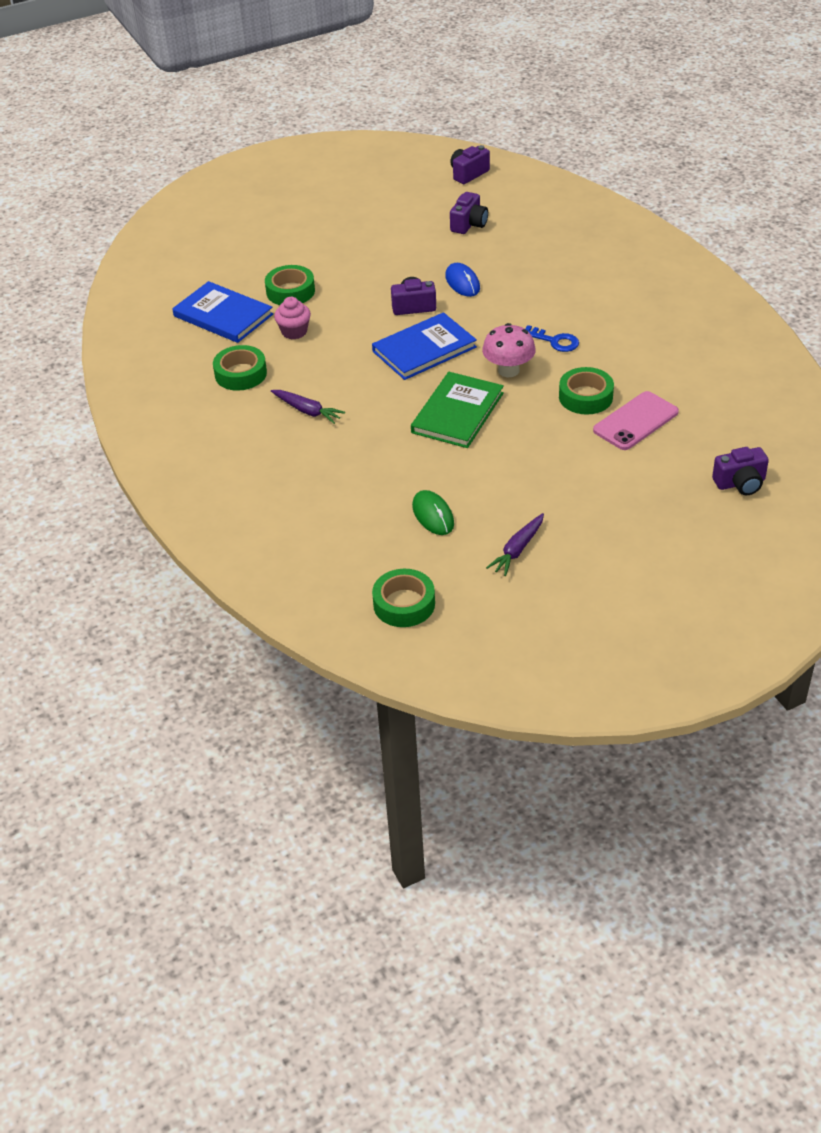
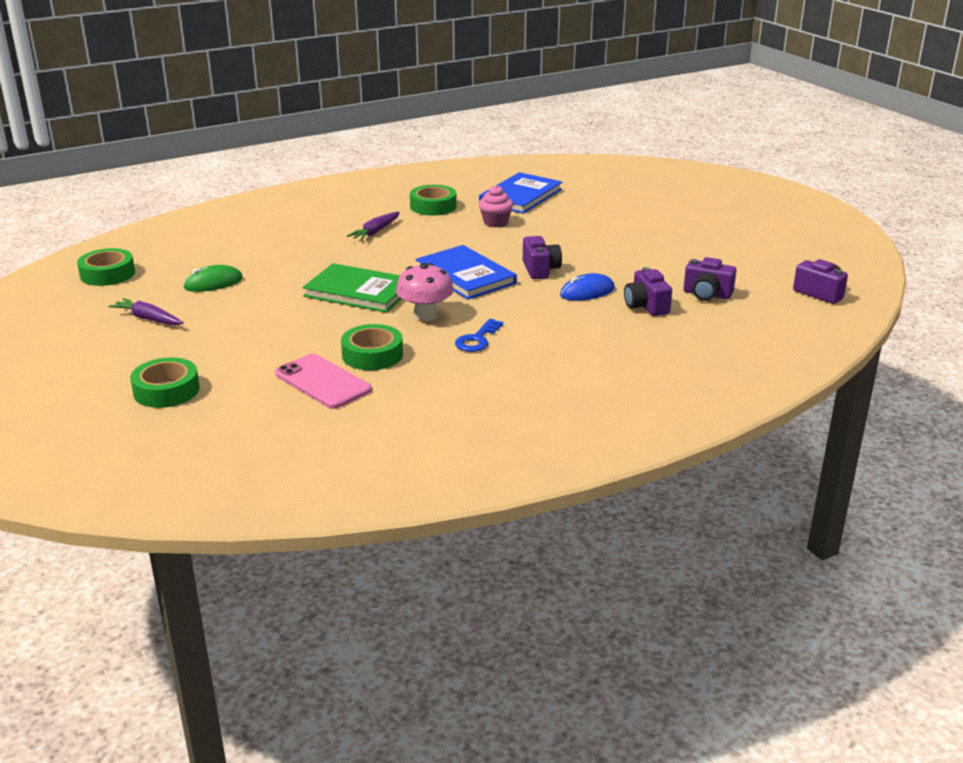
camera: 85 degrees right, 15 degrees down
(290, 291) = (561, 218): green tape -> green tape (166, 390)
(740, 483) = (192, 441): purple camera -> purple camera (646, 306)

